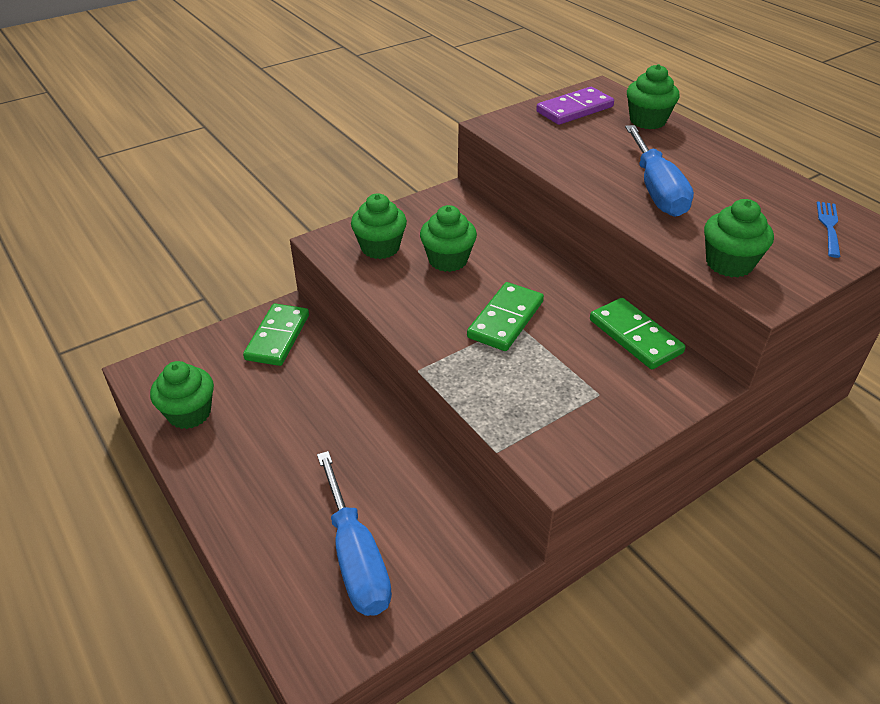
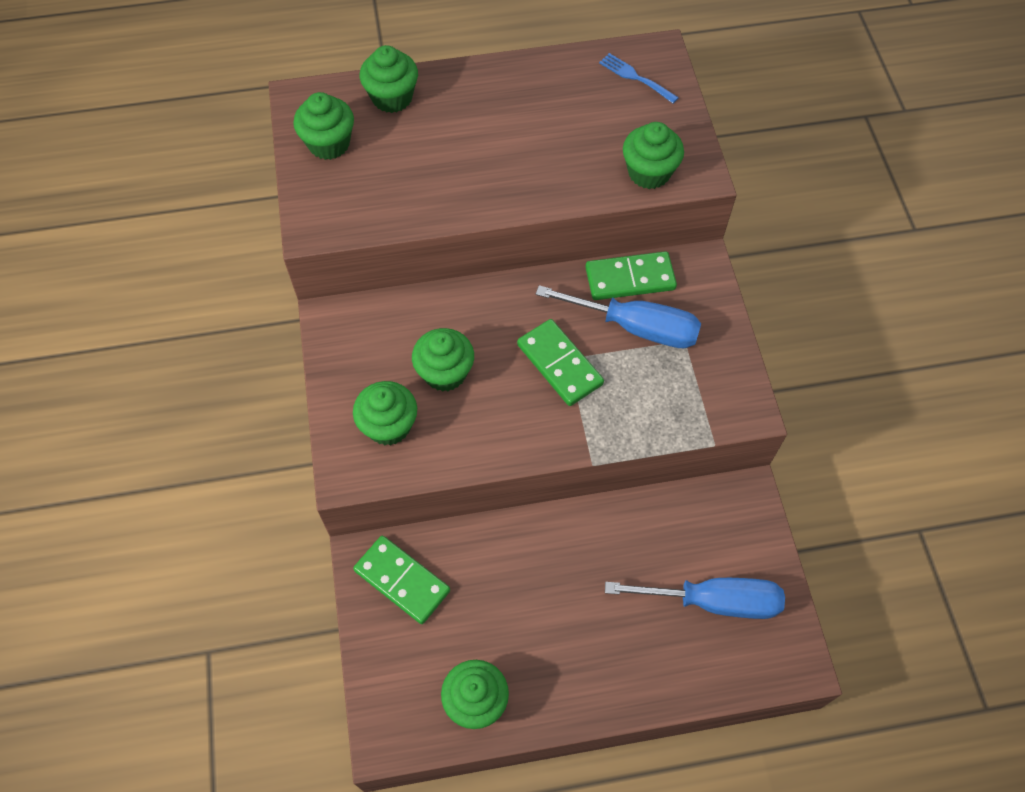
camera: 65 degrees left, 20 degrees up
(574, 109) = (329, 144): purple domino -> green cupcake
(656, 190) = (517, 160): blue screwdriver -> blue screwdriver (636, 327)

